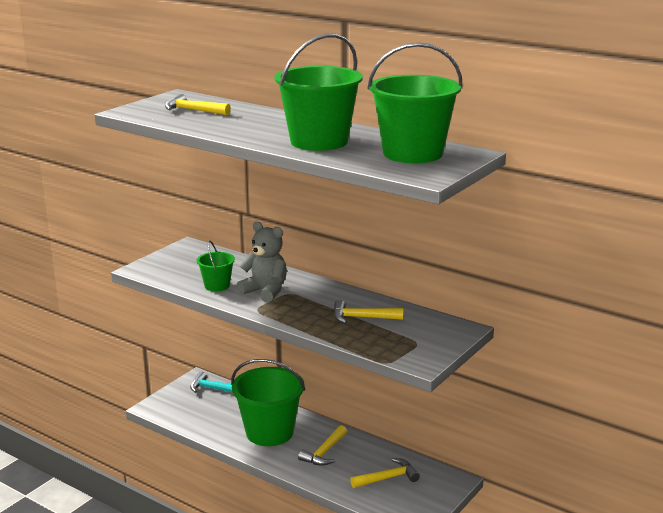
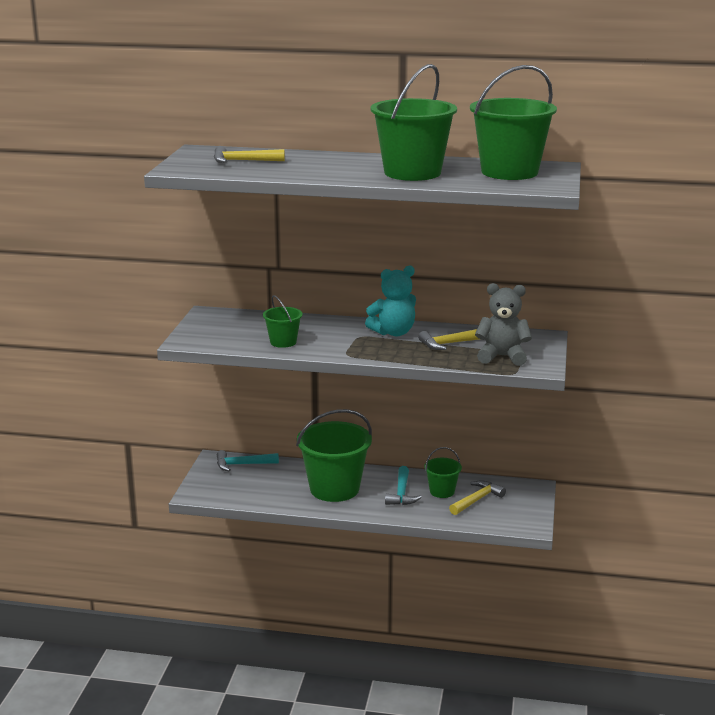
camera: 25 degrees left, 0 degrees up
(265, 291) = (336, 338): grey teddy bear -> grey teddy bear (502, 356)
(322, 295) = (393, 332): none -> turquoise teddy bear
(324, 452) = (401, 493): yellow hammer -> turquoise hammer
(362, 460) = (442, 491): none -> green bucket

